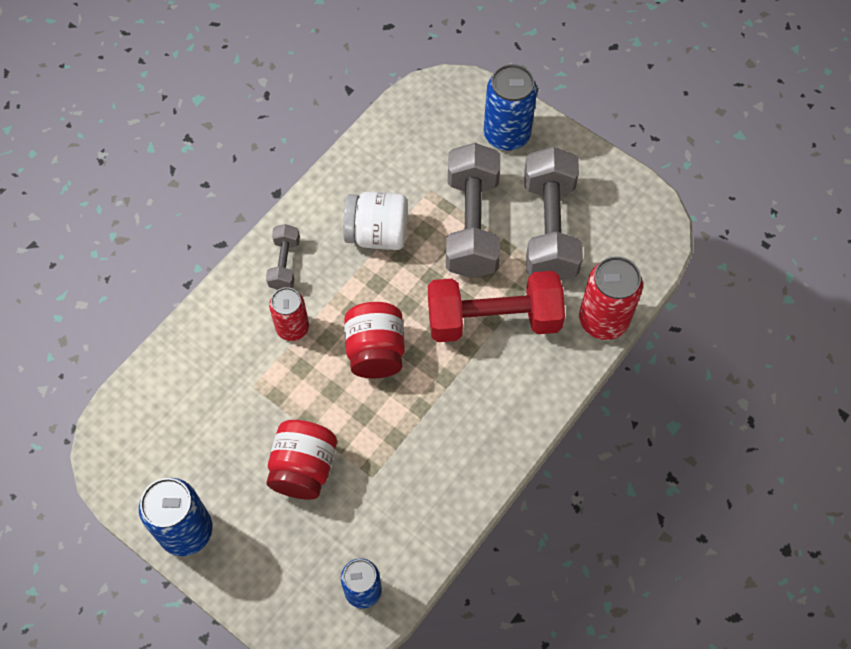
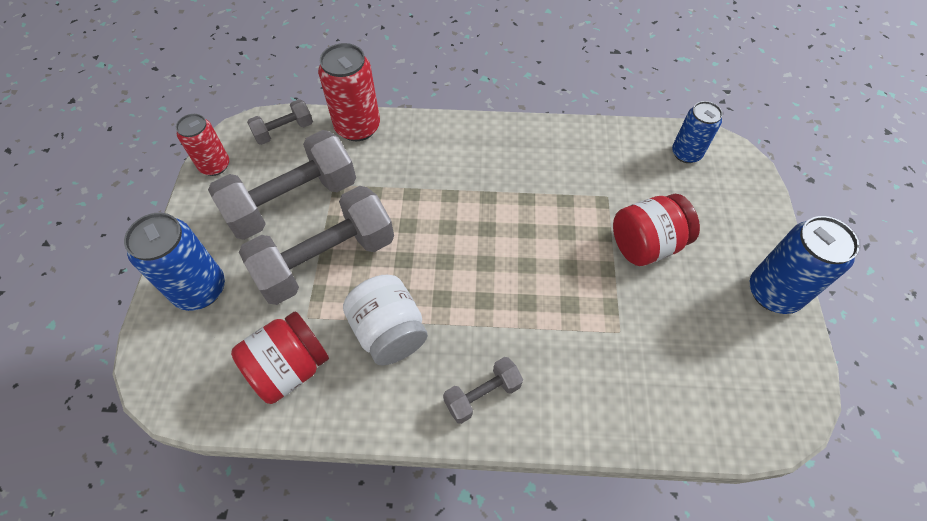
camera: 125 degrees left, 5 degrees down
(292, 328) = (540, 339): red can -> red can (215, 166)
(375, 351) = (506, 258): red jar -> red jar (289, 368)
(493, 319) = (410, 194): red dumbbell -> none
(639, 259) = (284, 131): none -> grey dumbbell

